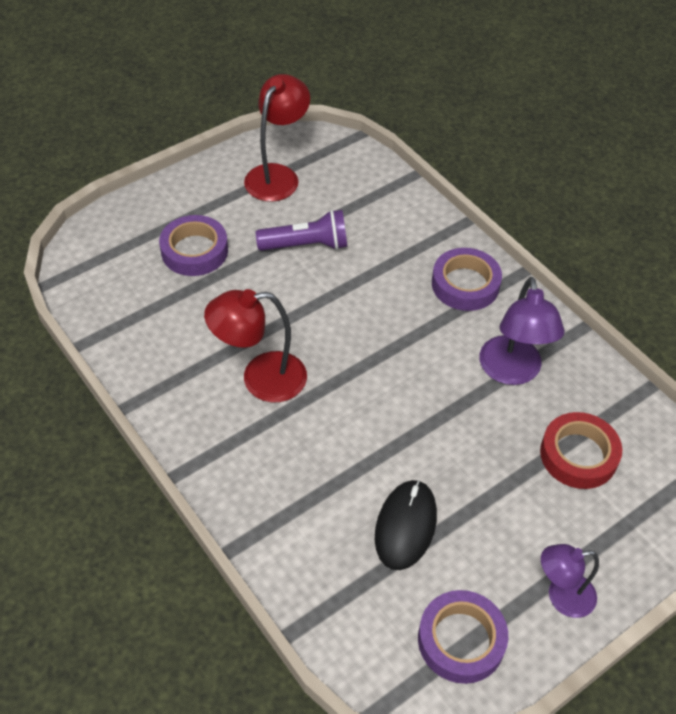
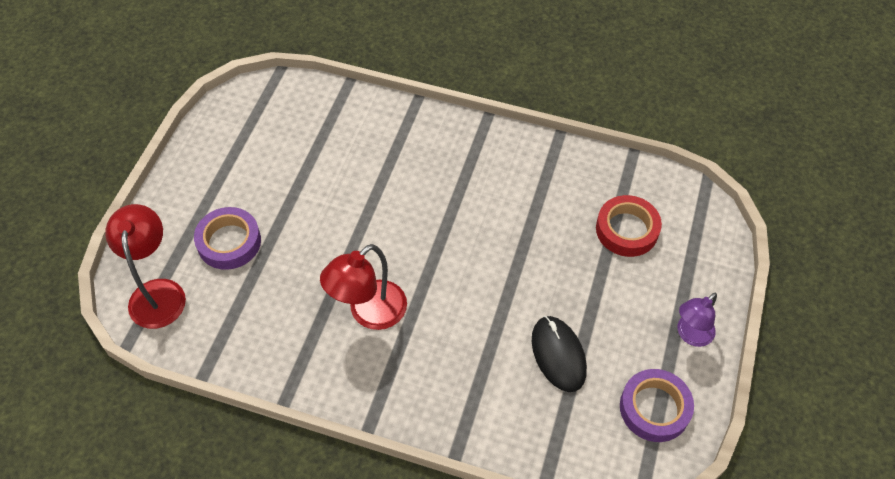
camera: 35 degrees left, 5 degrees up
(277, 175) = (243, 140): red lamp -> red lamp (157, 292)
(306, 245) = (314, 185): purple flashlight -> none
(465, 284) = (456, 148): purple tape -> none
(512, 372) = (539, 196): purple lamp -> none

